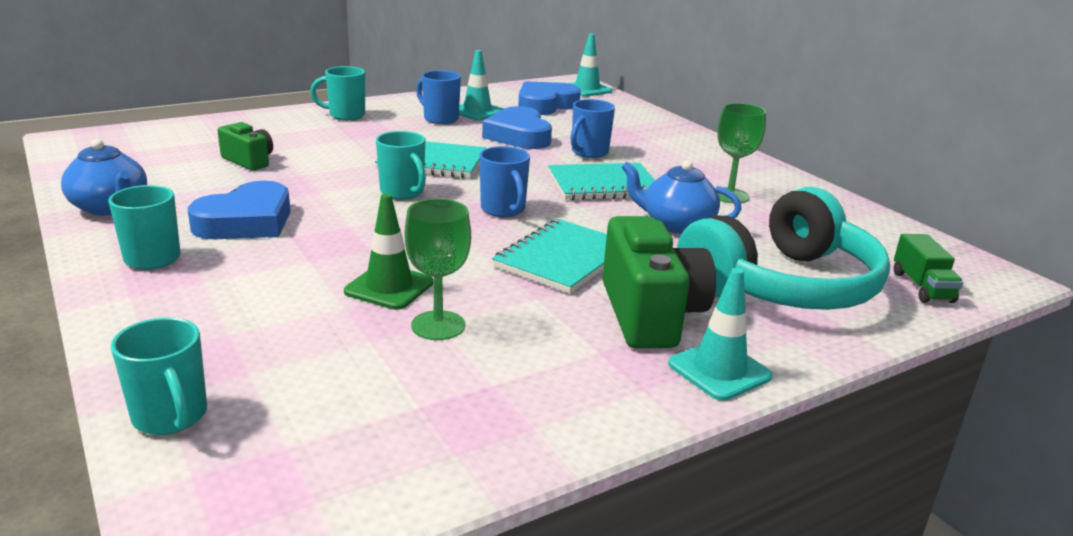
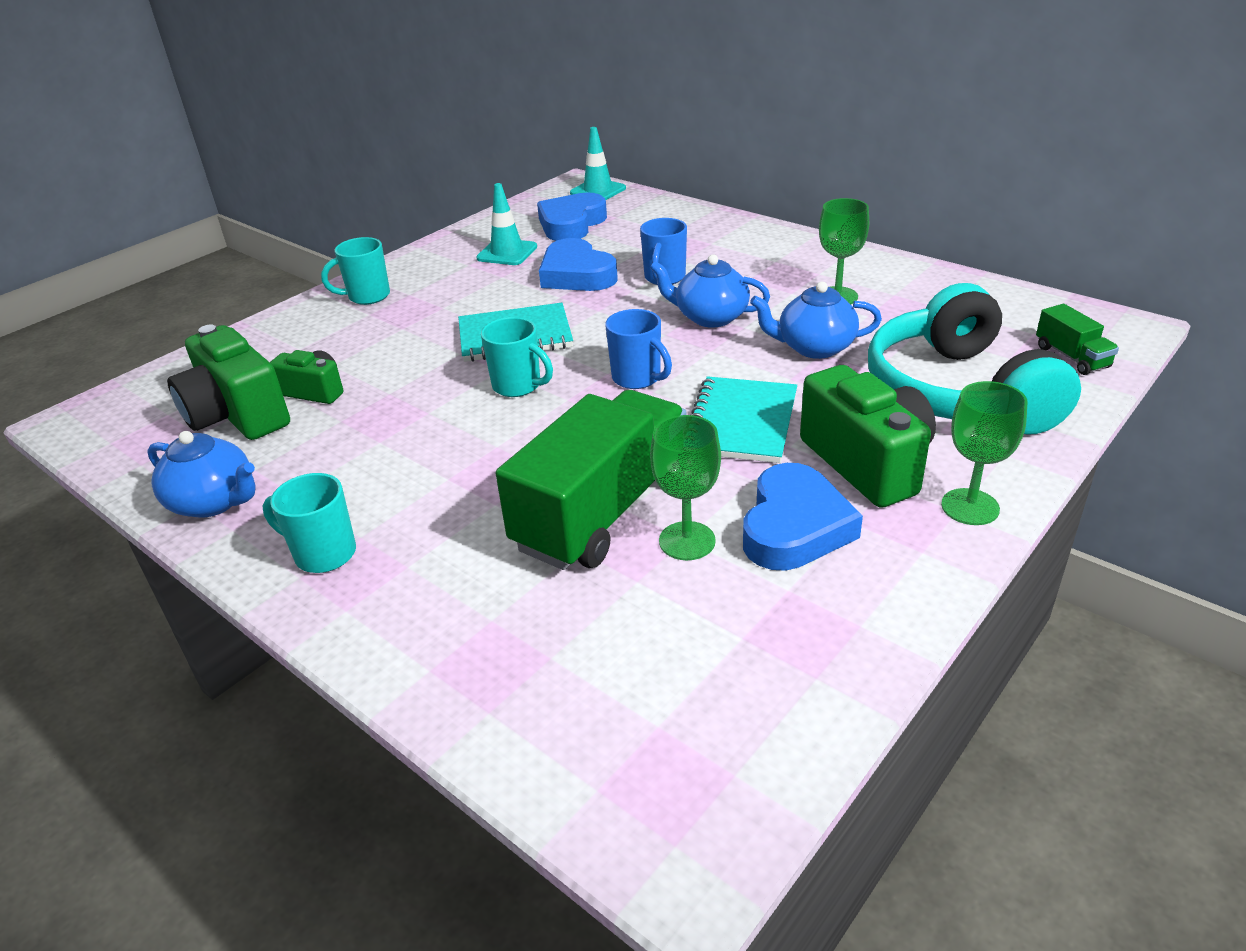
camera: 15 degrees left, 10 degrees up
(171, 417) = (521, 735): turquoise mug -> none
(181, 162) = (237, 415): none -> green camera
(246, 221) = (385, 474): blue heart -> blue heart (794, 527)
(389, 287) = (603, 511): green traffic cone -> green truck
(440, 119) = (475, 273): blue mug -> none
(603, 185) = (710, 317): turquoise notebook -> blue teapot
(719, 370) = (970, 507): turquoise traffic cone -> green goblet
(783, 285) = (957, 392): turquoise headphones -> turquoise headphones turned 135 degrees clockwise

